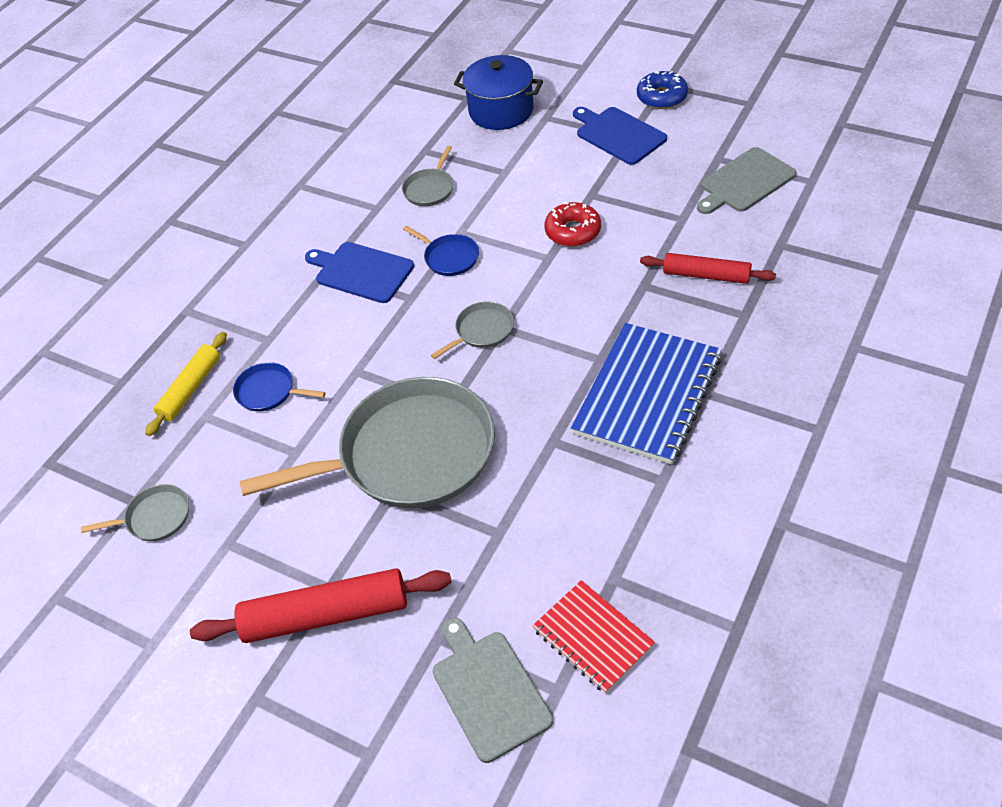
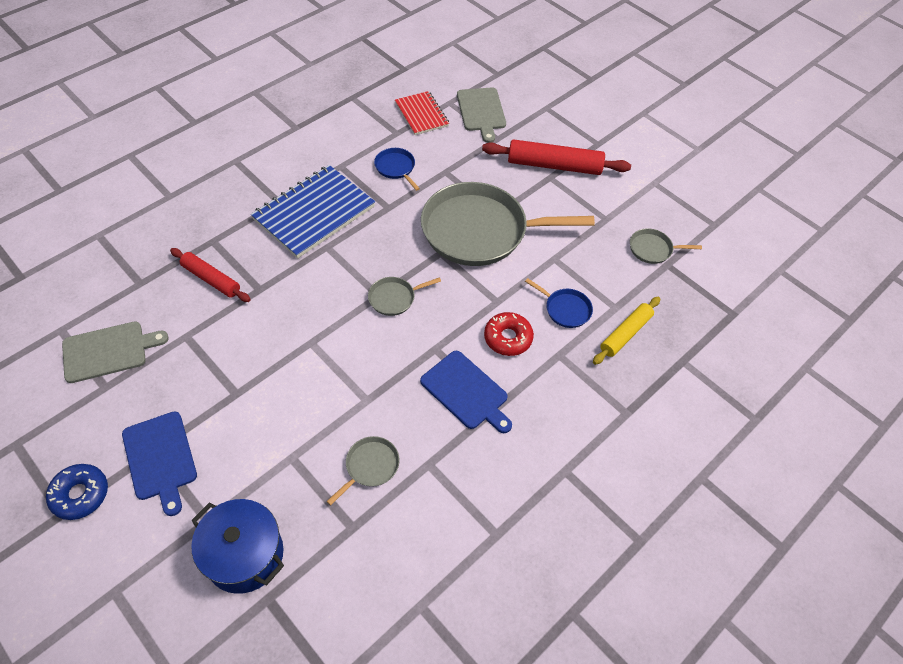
camera: 170 degrees left, 5 degrees up
(449, 257) = (388, 376): blue pan -> blue pan (396, 168)
(573, 231) = (276, 360): red donut -> red donut (508, 338)

